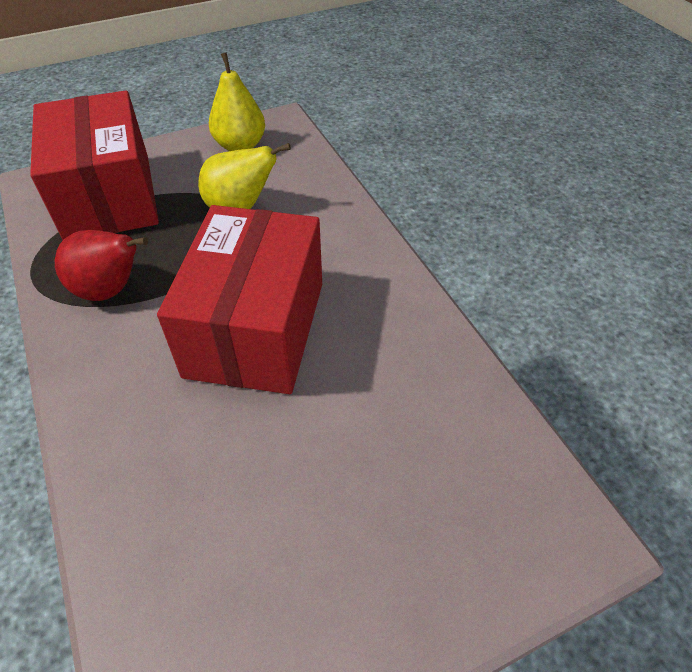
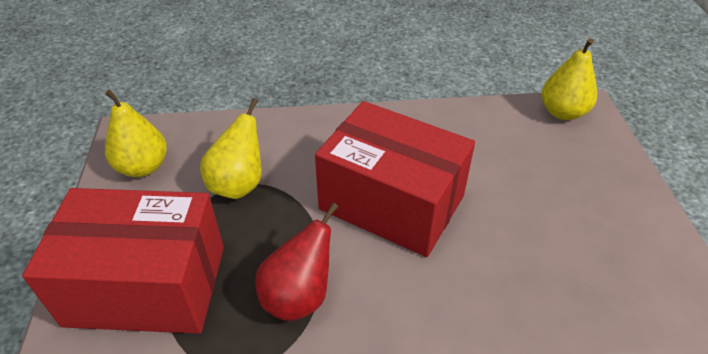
camera: 70 degrees left, 5 degrees down
(538, 497) = (562, 112): none -> yellow pear

